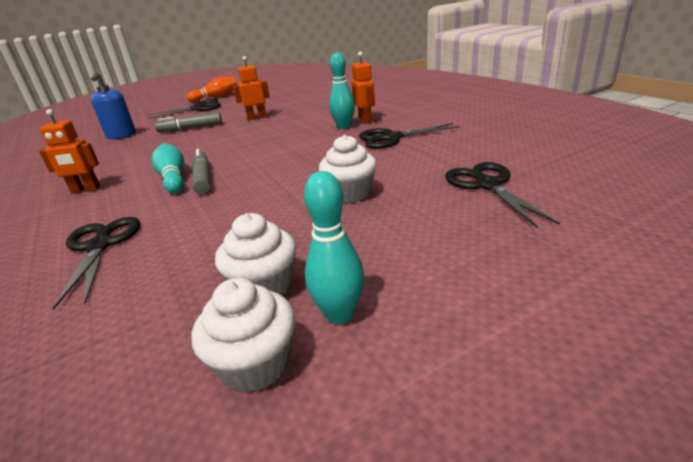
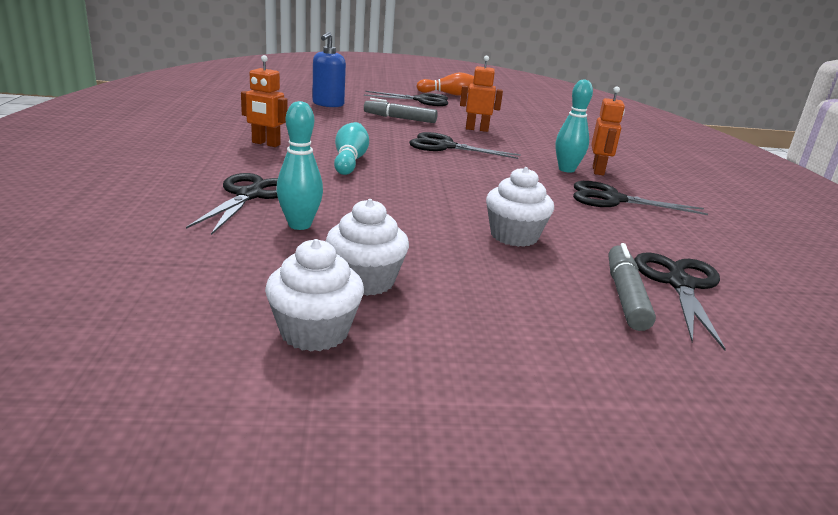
camera: 20 degrees right, 5 degrees down
(203, 178) = (377, 170): grey marker -> grey marker (625, 295)
(243, 139) = (445, 146): none -> black scissors
(339, 314) = (415, 329): turquoise bowling pin -> turquoise bowling pin (299, 225)

